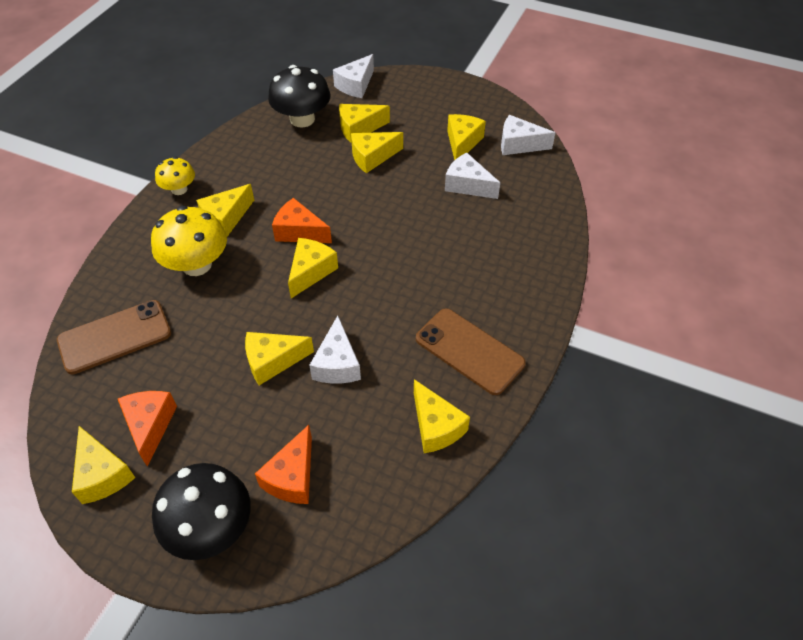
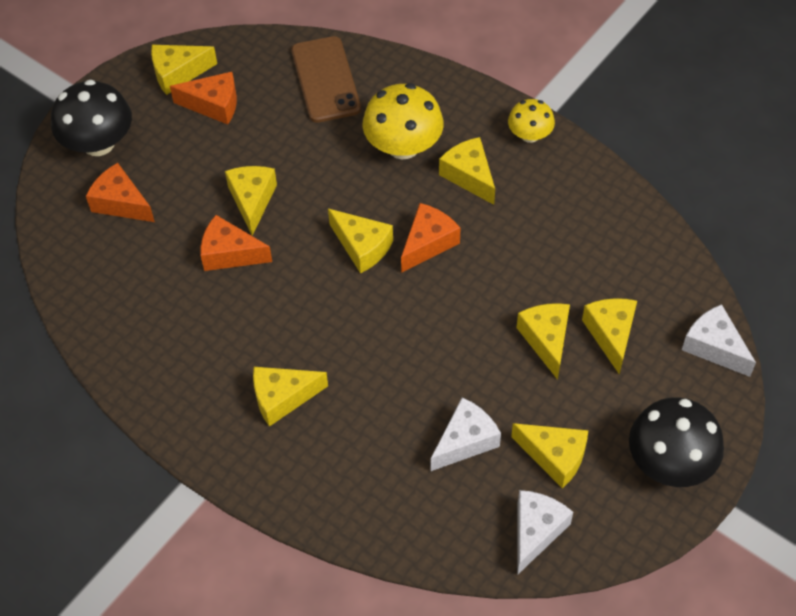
camera: 105 degrees right, 5 degrees up
(302, 119) = (643, 271): black mushroom -> black mushroom (670, 462)
(337, 364) = (230, 253): white cheese -> orange cheese
(435, 426) = (126, 324): yellow cheese -> yellow cheese (282, 398)
(469, 351) = (203, 376): brown phone -> none

